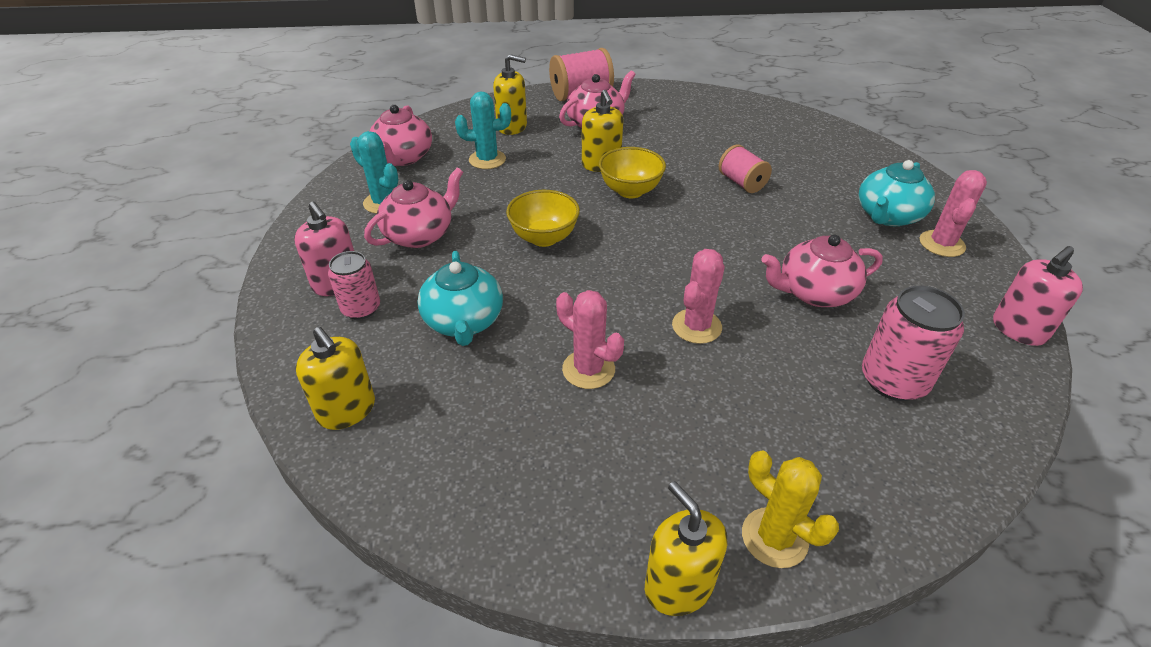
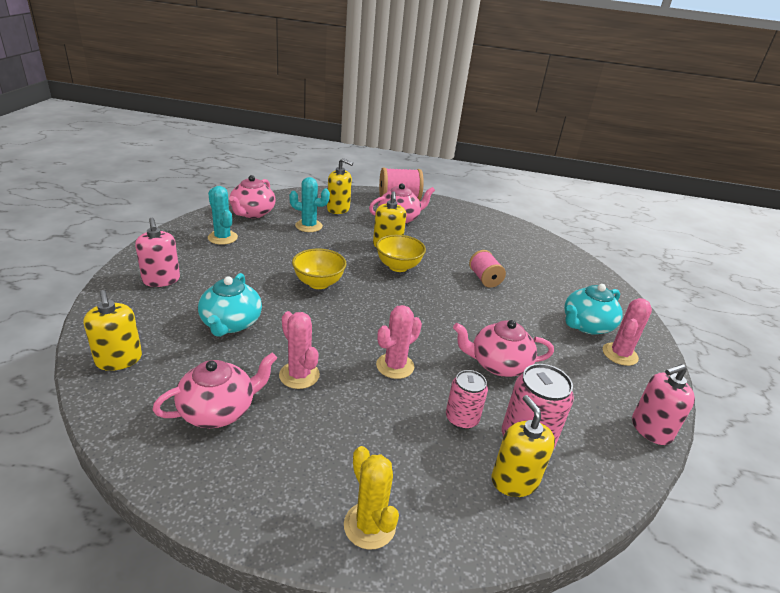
camera: 10 degrees right, 10 degrees down
(361, 308) = (167, 299): pink can -> pink can (461, 418)
(420, 235) = (234, 262): pink teapot -> pink teapot (218, 410)
(678, 586) = (278, 538): yellow soap dispenser -> yellow soap dispenser (514, 480)

